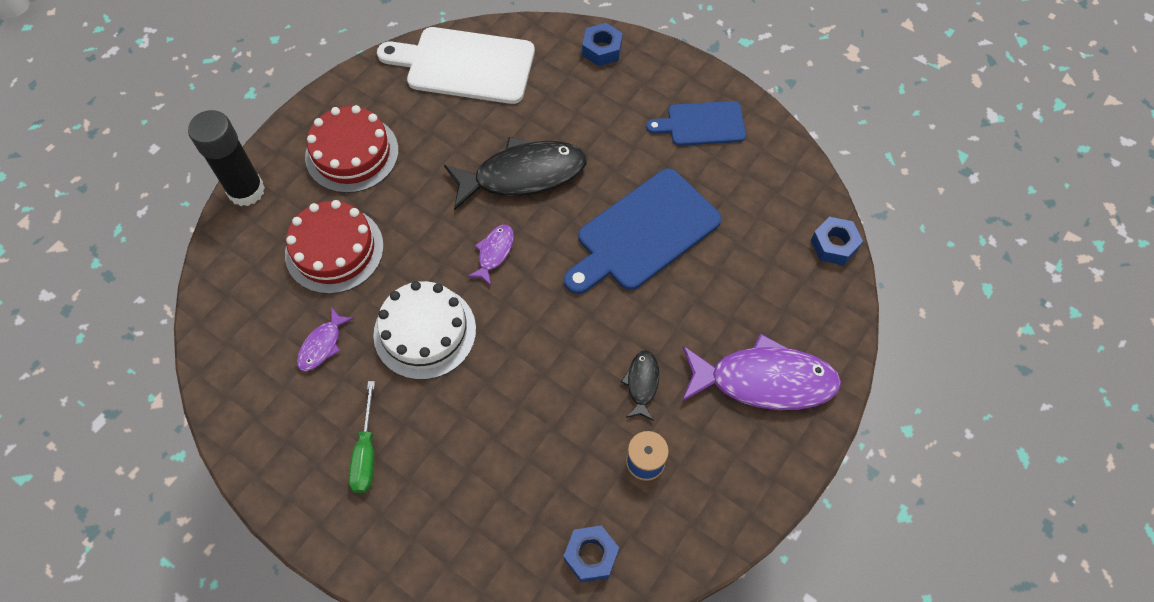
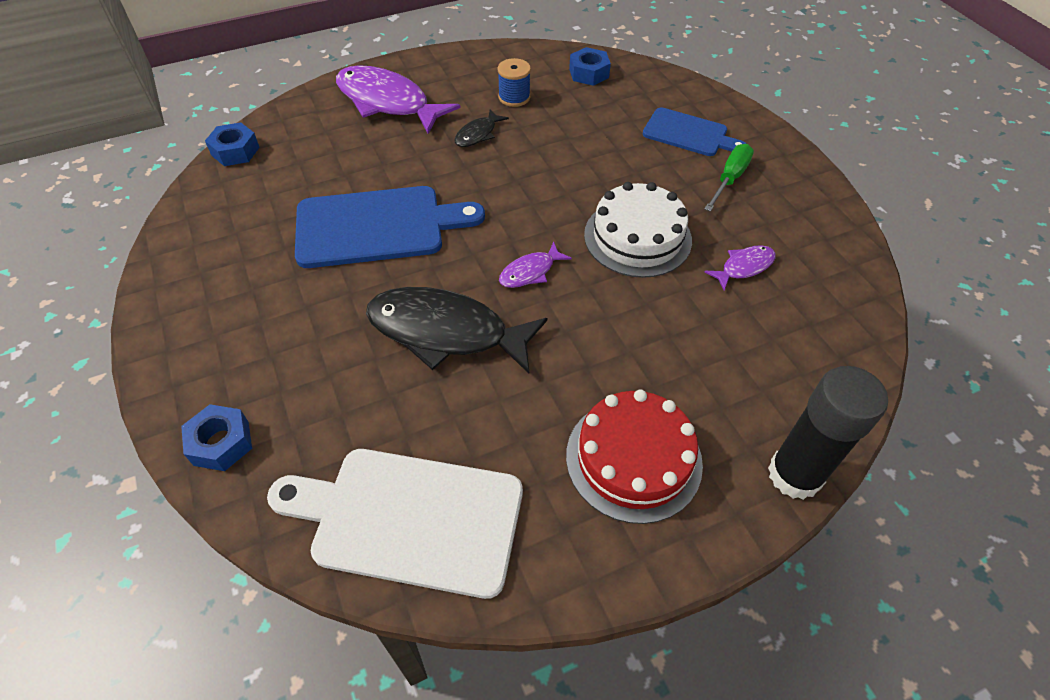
camera: 150 degrees left, 10 degrees down
(334, 250) = (700, 349): red cake -> none
(465, 65) = (409, 518): white cutting board -> white cutting board turned 150 degrees clockwise
(702, 124) = (217, 295): blue cutting board -> blue cutting board (688, 133)

